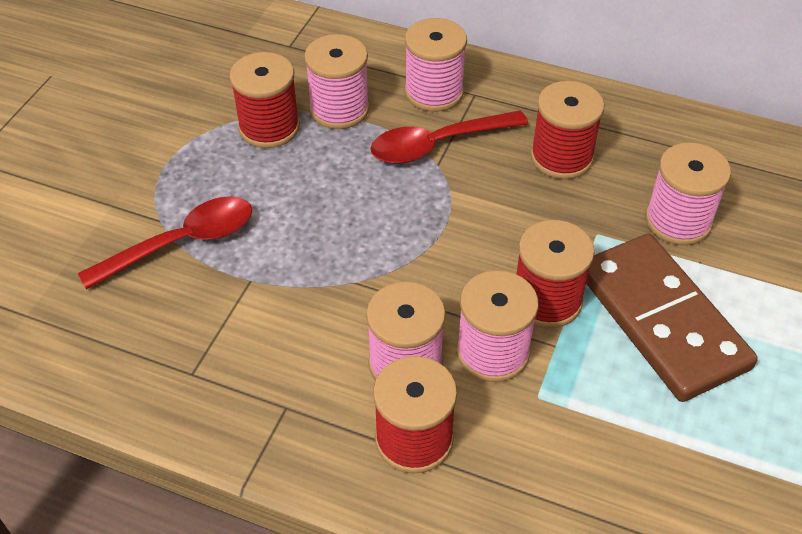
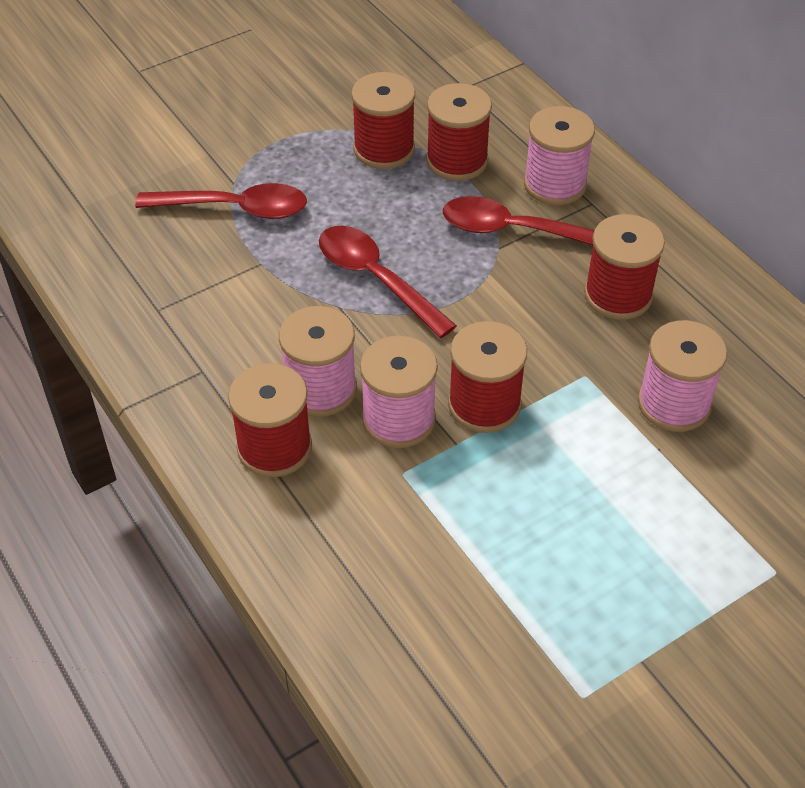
camera: 35 degrees right, 0 degrees up
(339, 109) = (457, 161): pink spool -> red spool
(364, 242) = (376, 279): none -> red spoon
(661, 320) = (570, 475): brown domino -> none

